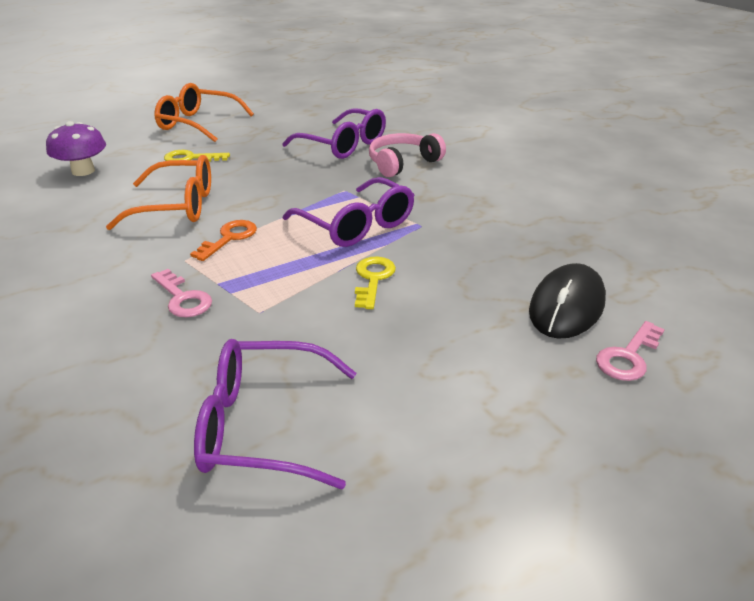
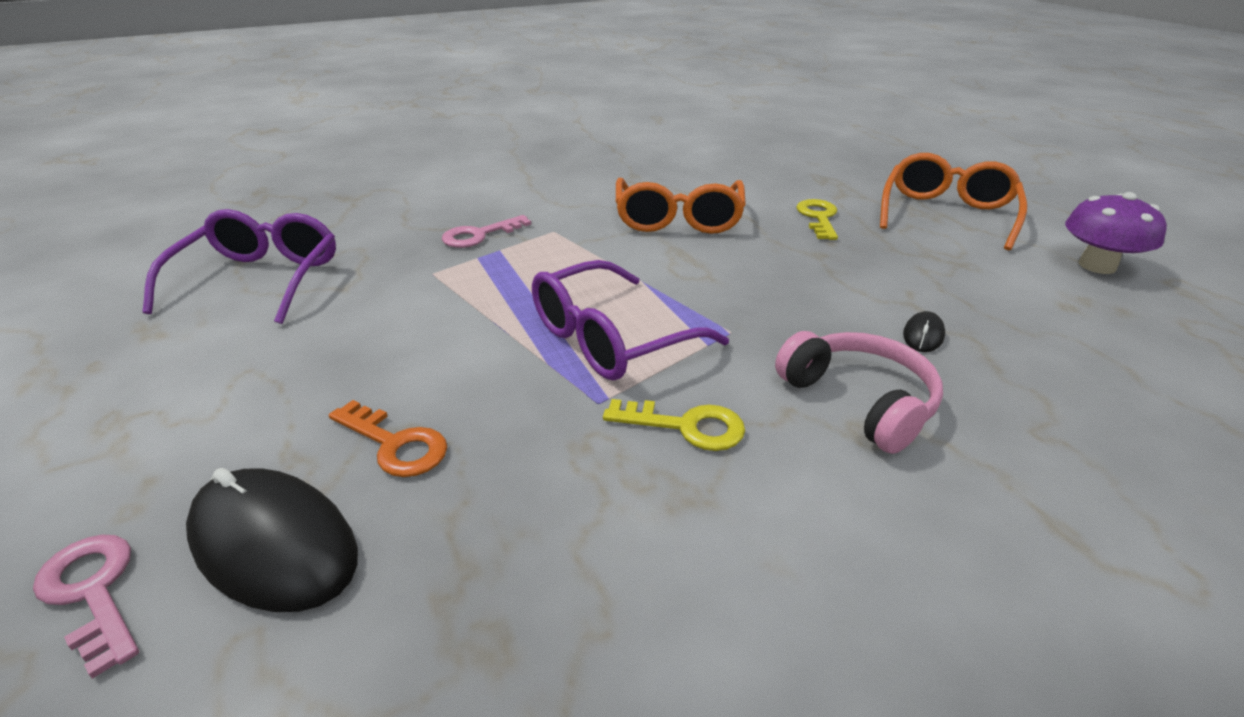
camera: 95 degrees right, 0 degrees up
(83, 171) = (766, 169): purple mushroom -> purple mushroom (1097, 266)
(229, 238) = (594, 251): orange key -> orange key (395, 444)
(343, 145) = (923, 335): purple glasses -> black mouse
(373, 279) = (460, 346): yellow key -> yellow key (686, 426)

